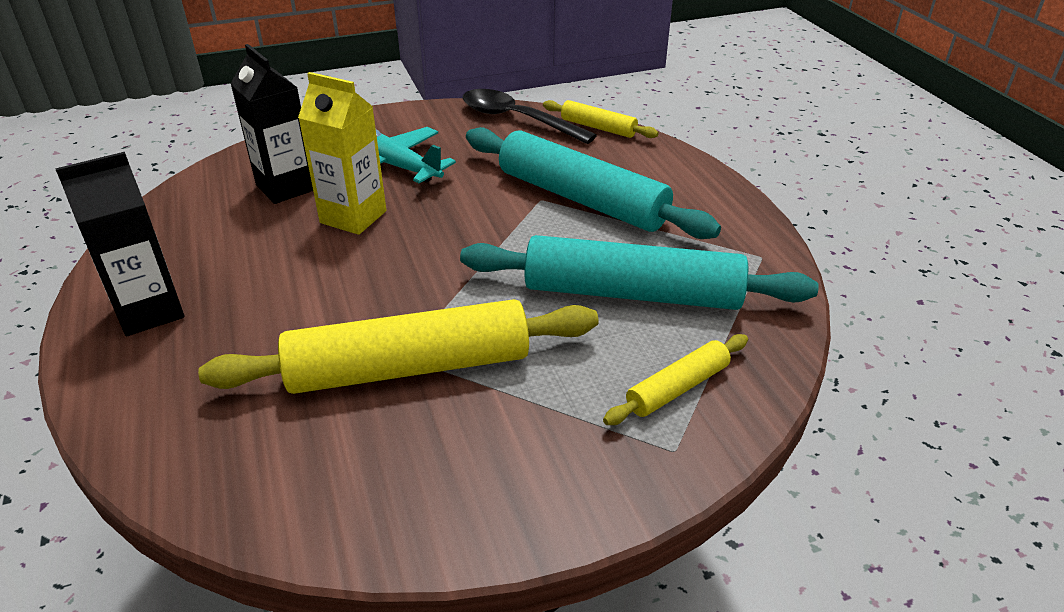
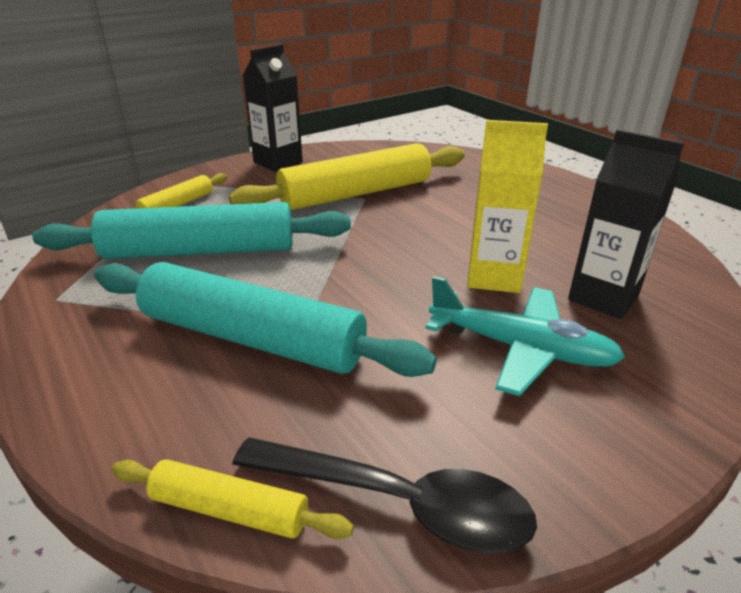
camera: 165 degrees right, 5 degrees down
(149, 312) = (555, 196): black carton -> black carton (278, 162)

